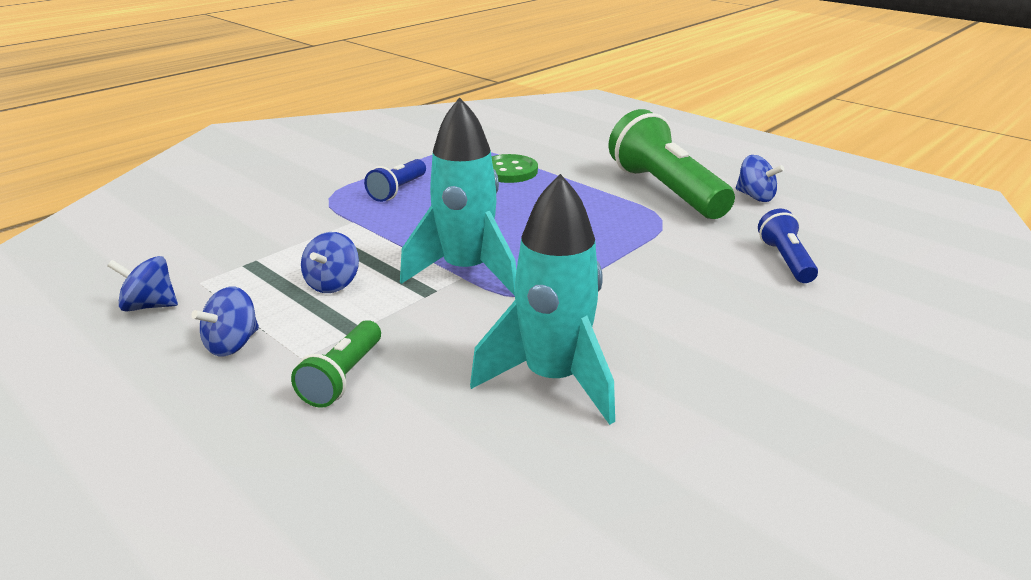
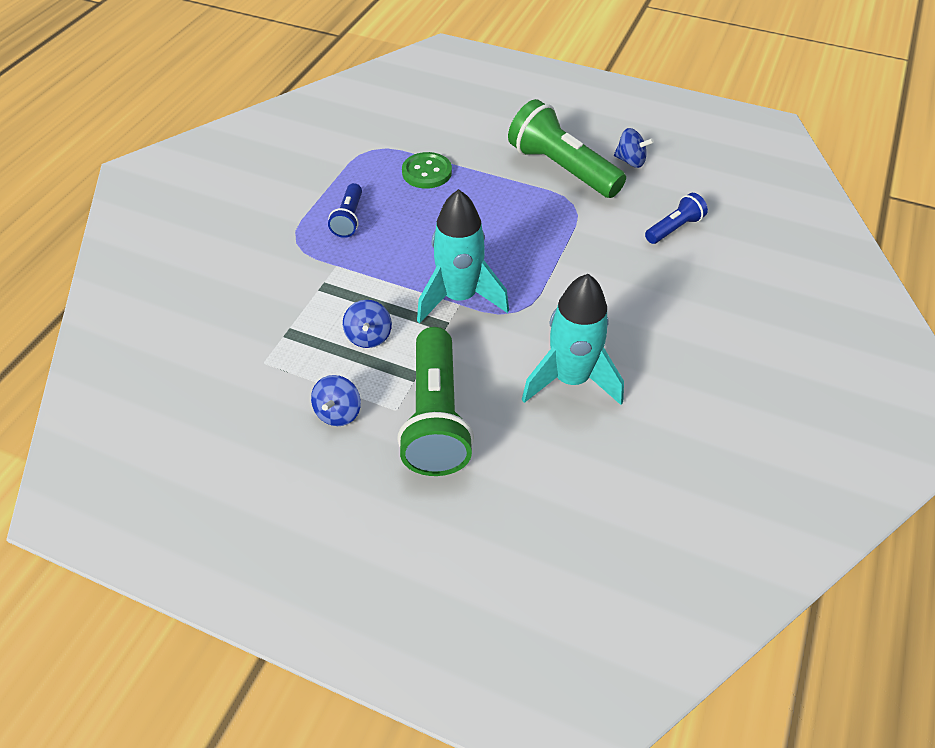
camera: 20 degrees left, 20 degrees up
(150, 306) = (245, 396): blue spinning top -> none
(342, 377) = (435, 418): green flashlight -> green flashlight, size x1.96
(785, 260) = (674, 228): blue flashlight -> blue flashlight turned 75 degrees clockwise

